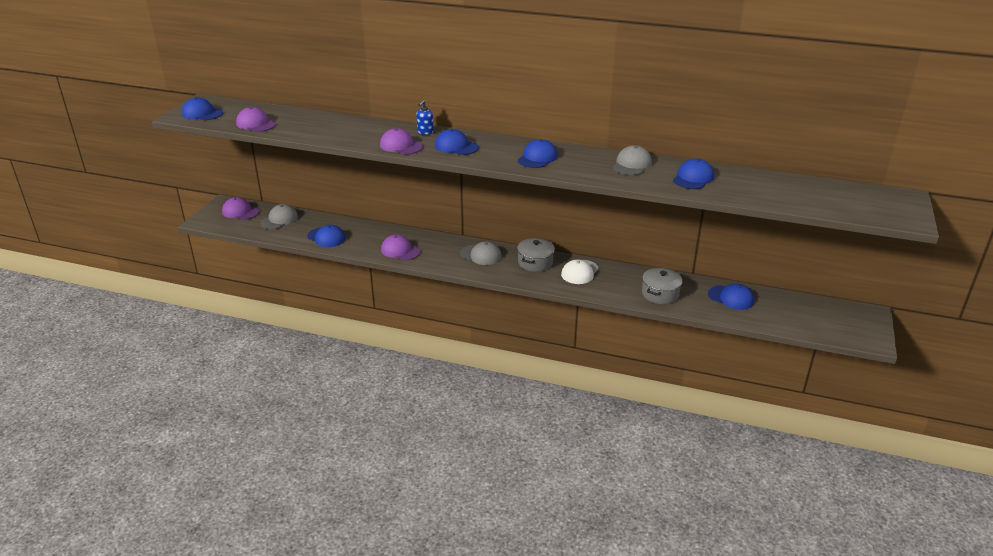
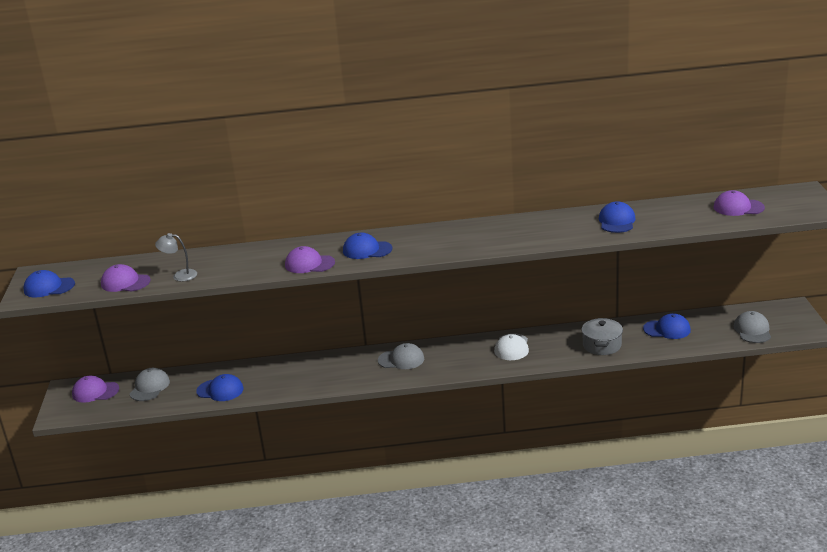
camera: 20 degrees left, 5 degrees down
(298, 129) = (180, 275): none -> grey lamp
(400, 250) = (313, 380): purple cap -> purple cap (738, 207)
(425, 132) = (321, 244): blue soap dispenser -> none
(535, 262) = (461, 351): grey pot -> none
(537, 158) = (457, 240): blue cap -> none
(632, 164) = (551, 223): grey cap -> grey cap (752, 330)

